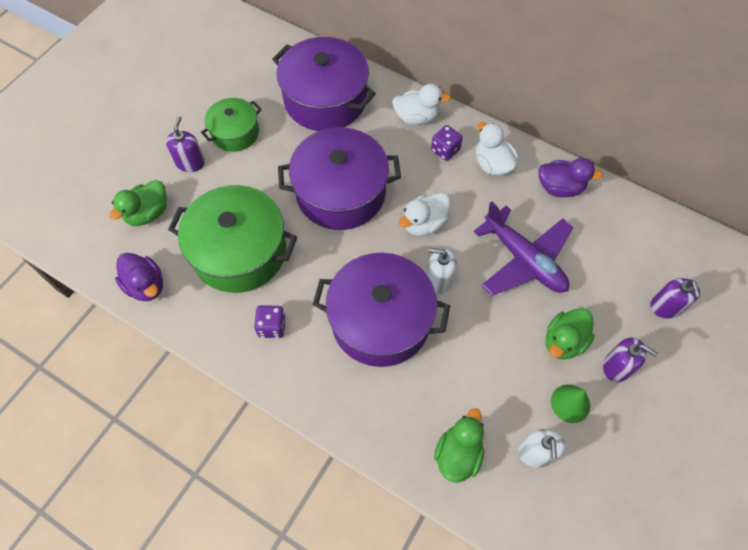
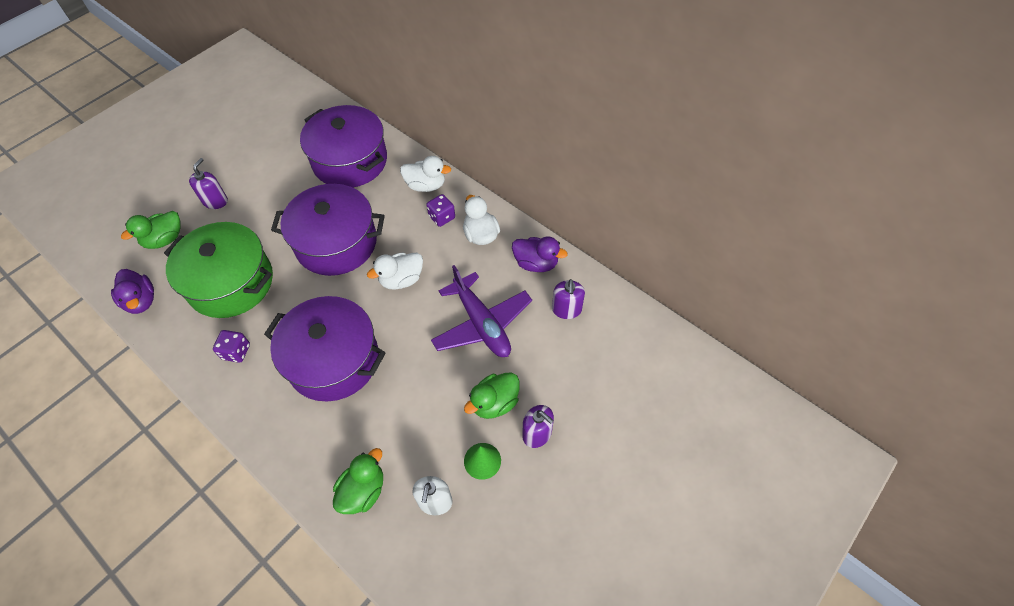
camera: 10 degrees right, 5 degrees down
(235, 133) = (262, 180): green pot -> none
(439, 280) = (398, 331): white soap dispenser -> none
(665, 307) = (601, 385): purple soap dispenser -> purple soap dispenser (566, 309)

